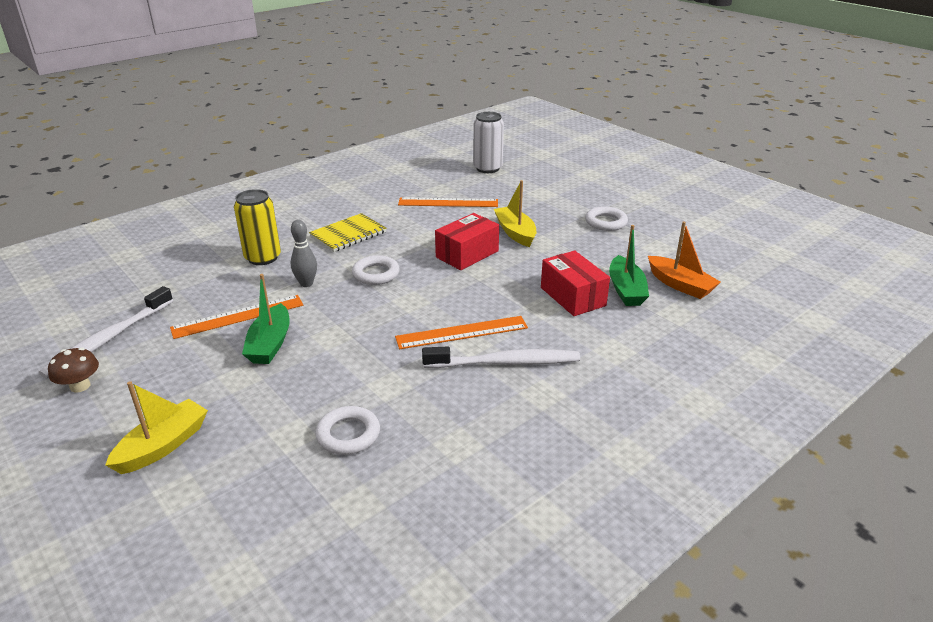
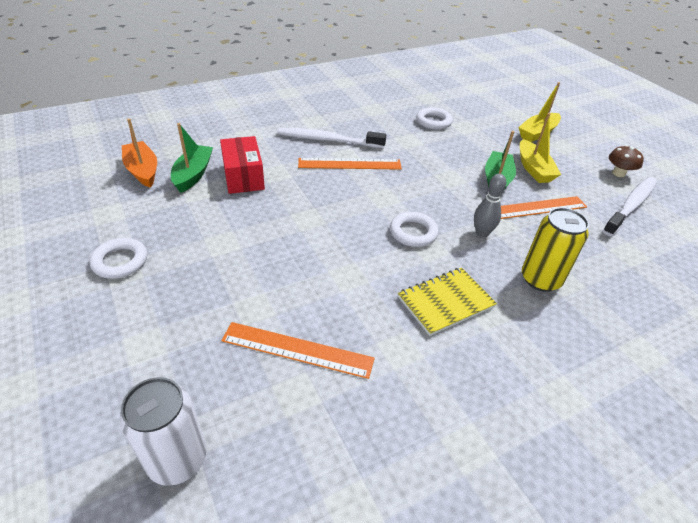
camera: 170 degrees left, 10 degrees up
(467, 254) = (312, 241): red box -> none
(515, 233) = (241, 265): yellow boat -> yellow boat (533, 169)

